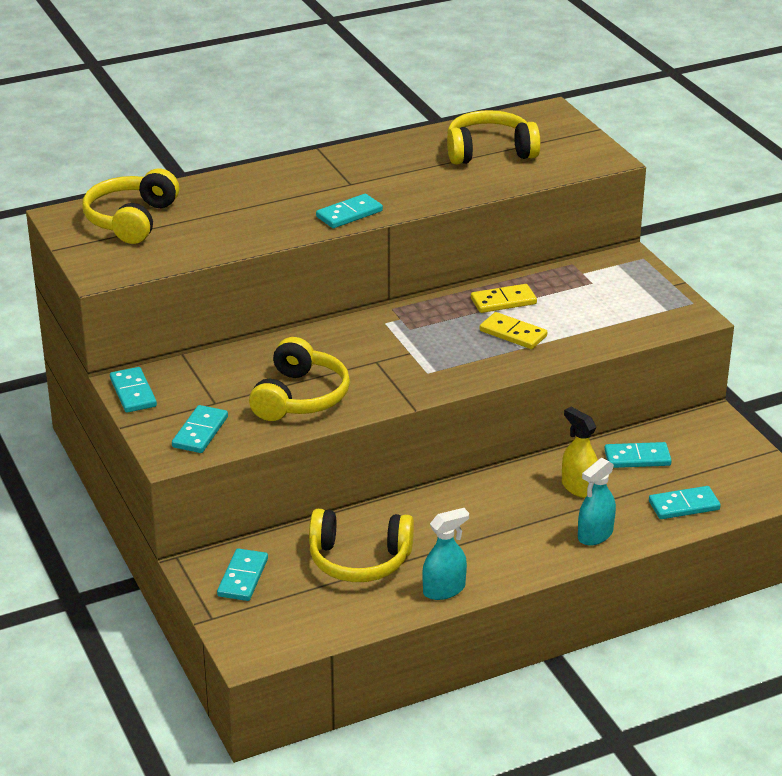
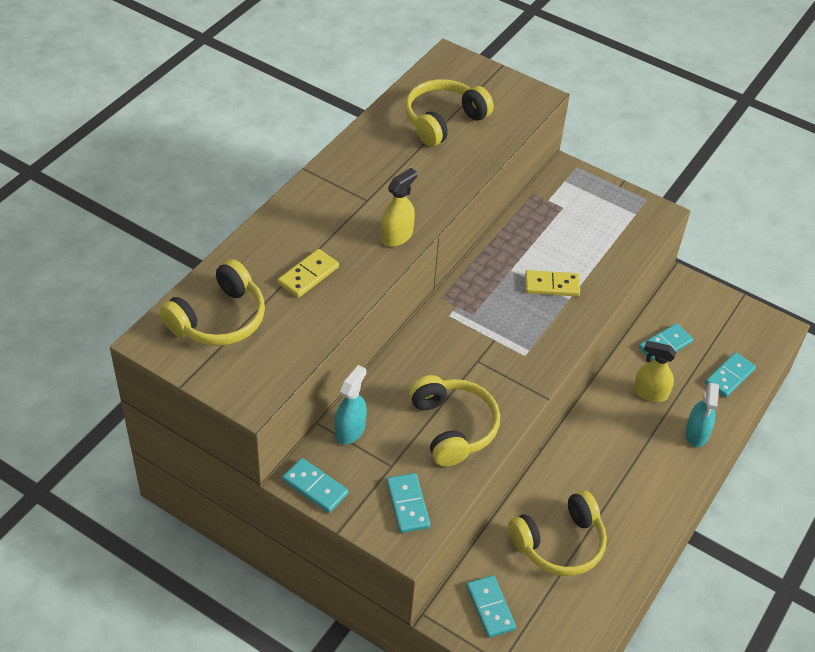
camera: 35 degrees left, 15 degrees up
(131, 220) = (219, 319): yellow headphones -> yellow headphones turned 120 degrees counterclockwise
(349, 214) = (397, 236): turquoise domino -> yellow spray bottle
(444, 590) = (641, 541): turquoise spray bottle -> turquoise spray bottle (350, 430)
(503, 301) = (517, 254): yellow domino -> yellow domino (308, 275)

